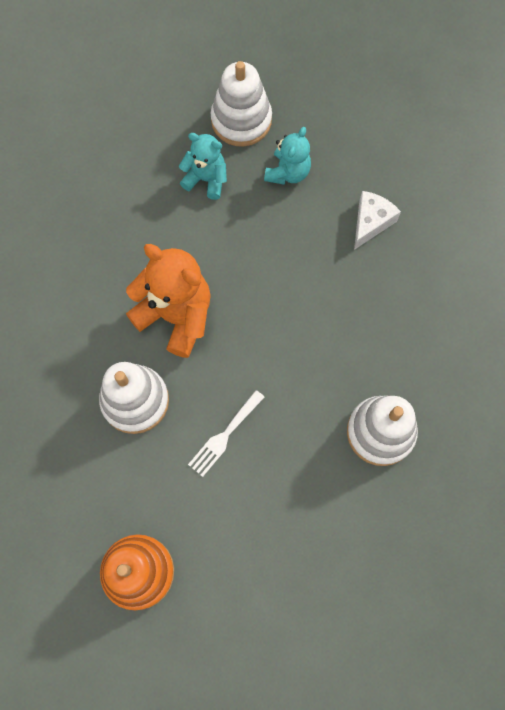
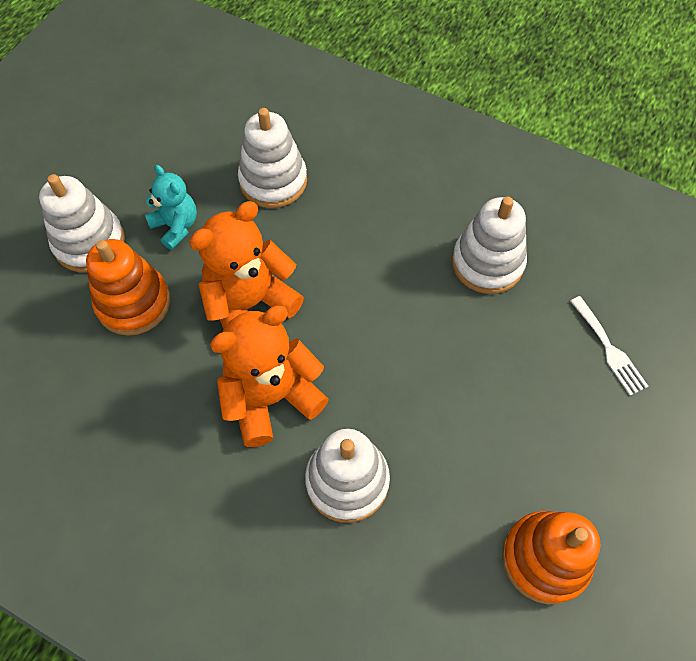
camera: 65 degrees left, 10 degrees down
(206, 179) = (133, 303): turquoise teddy bear -> orange stacking toy
(224, 436) = (429, 404): white fork -> white fork (609, 349)
(246, 262) = (250, 304): none -> orange teddy bear
(371, 222) = (273, 181): white cheese -> white stacking toy

